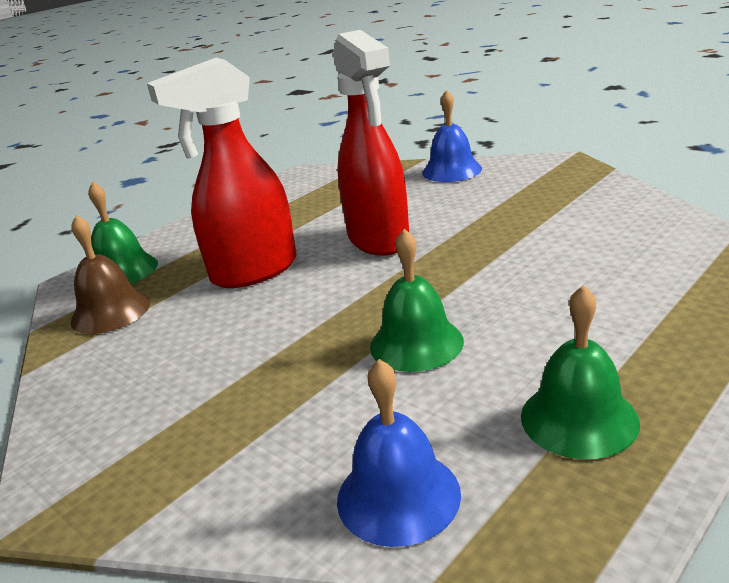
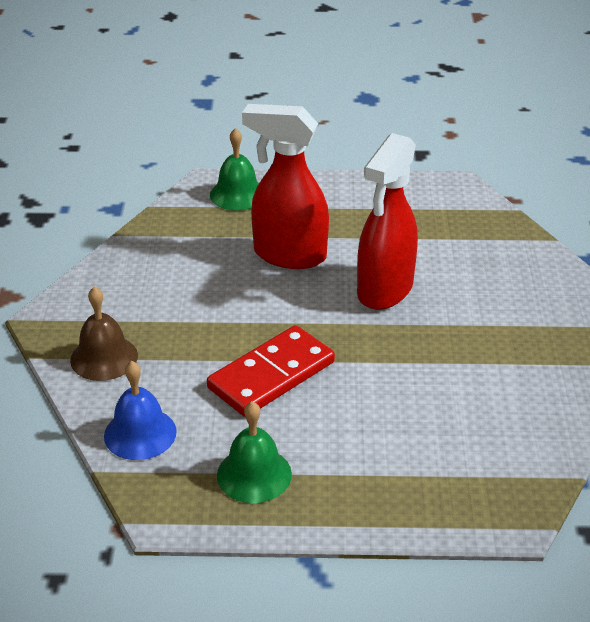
camera: 45 degrees right, 10 degrees up
(110, 312) = (192, 224): brown bell -> brown bell (104, 357)
(416, 343) = (271, 375): green bell -> red domino
(451, 170) = (542, 268): blue bell -> none

